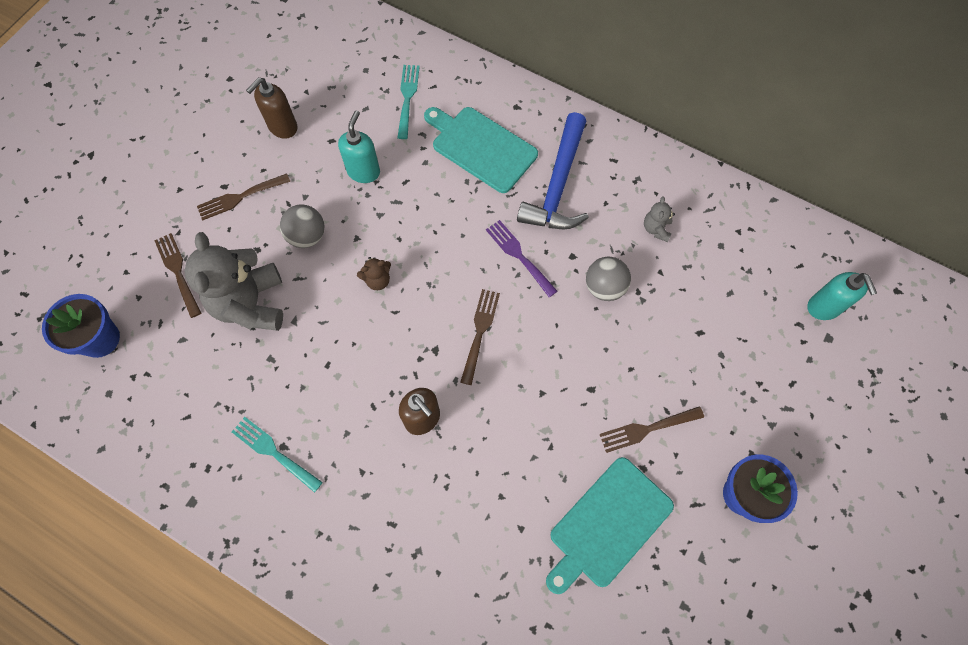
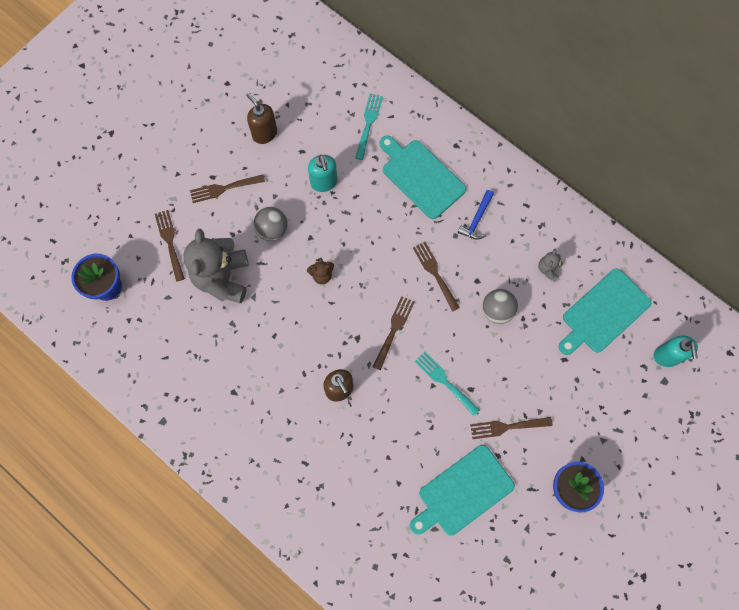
camera: 10 degrees right, 5 degrees up
(273, 452) = (226, 395): turquoise fork -> turquoise fork (444, 381)
(283, 127) = (264, 133): brown soap dispenser -> brown soap dispenser turned 90 degrees clockwise
(364, 172) = (324, 182): turquoise soap dispenser -> turquoise soap dispenser turned 135 degrees clockwise
(519, 255) = (435, 273): purple fork -> brown fork
(557, 185) = (477, 219): blue hammer -> blue hammer, size x0.51
(734, 269) = (603, 313): none -> turquoise cutting board

